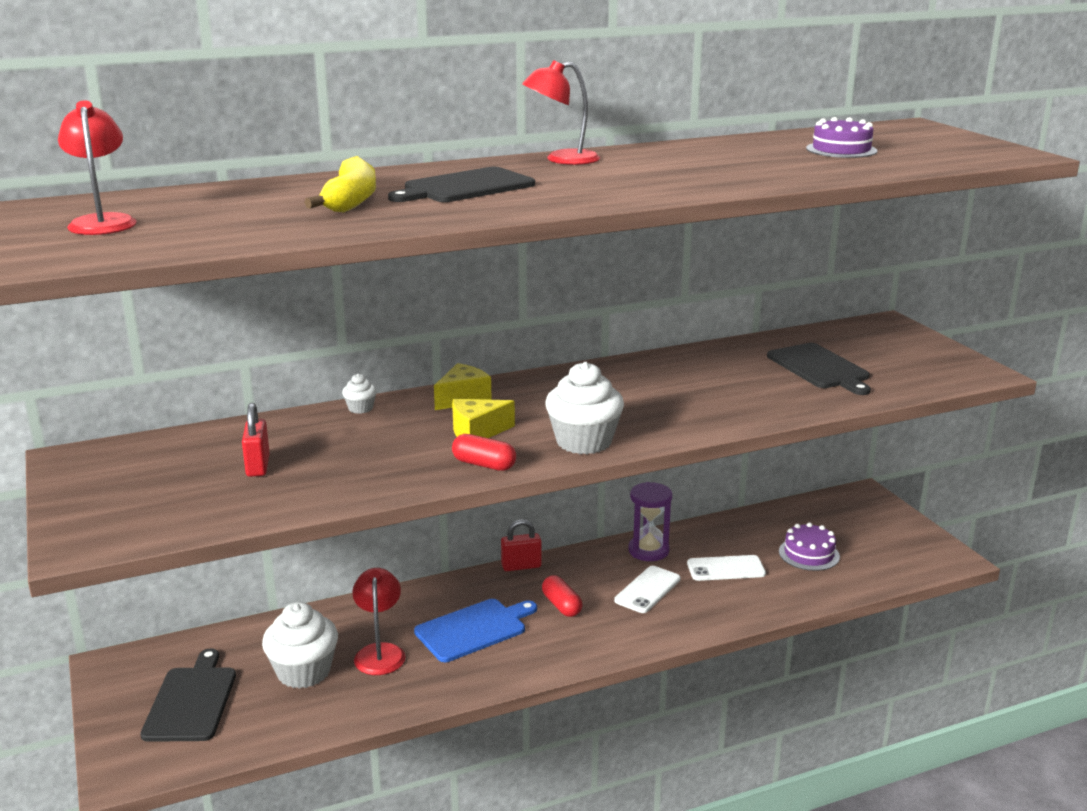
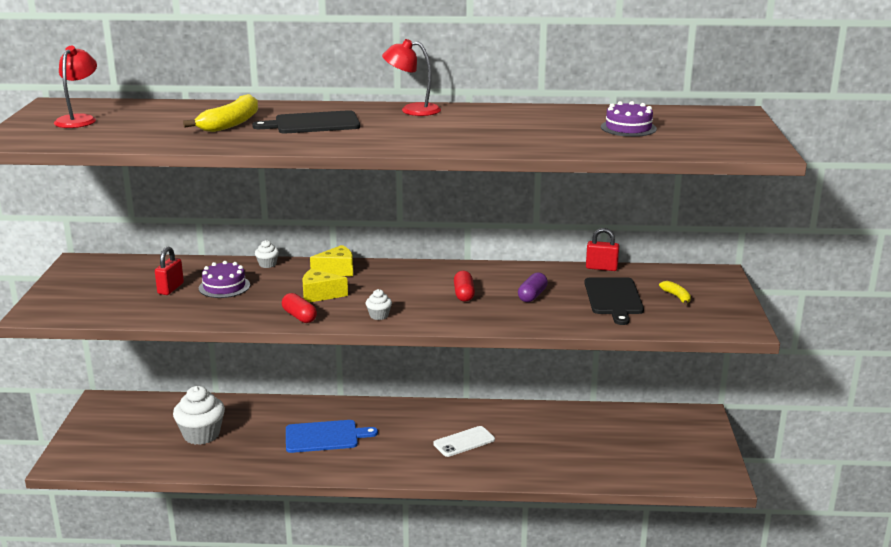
camera: 25 degrees right, 0 degrees up
(191, 701) = (127, 434): black cutting board -> none
(380, 652) = (255, 435): red lamp -> none
(521, 566) = (392, 404): red padlock -> red padlock (601, 268)
(562, 605) = (395, 437): red capsule -> red capsule (464, 294)
(584, 442) = (379, 315): white cupcake -> white cupcake, size x0.47
(648, 550) = (491, 415): purple hourglass -> none
(726, 569) = (535, 442): white phone -> none
(731, 382) = (532, 295): none -> purple capsule
(809, 554) = (609, 448): purple cake -> purple cake (224, 286)
(880, 354) = (676, 297): none -> yellow banana

